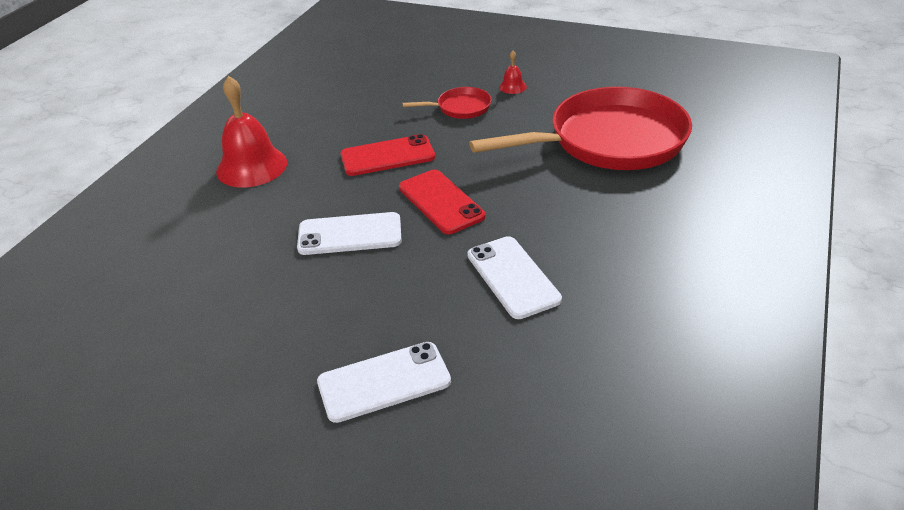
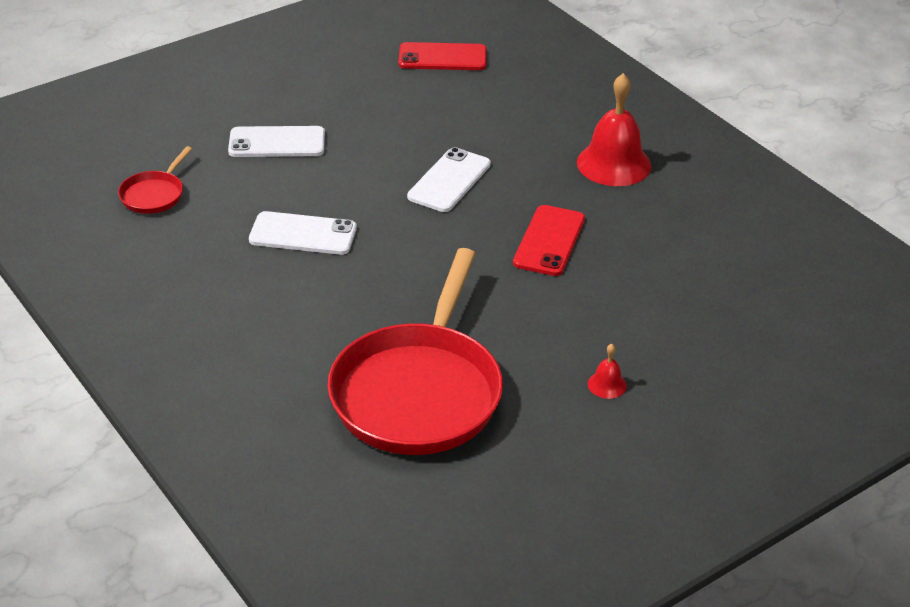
camera: 120 degrees right, 0 degrees up
(384, 382) = (277, 143): white phone -> white phone turned 75 degrees clockwise
(441, 202) = (440, 241): red phone -> red phone (442, 57)
(460, 108) = (597, 324): red pan -> red pan (154, 194)

